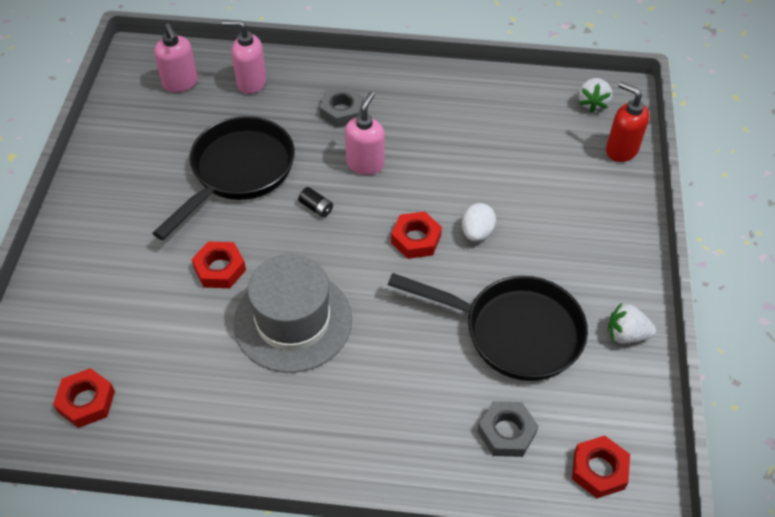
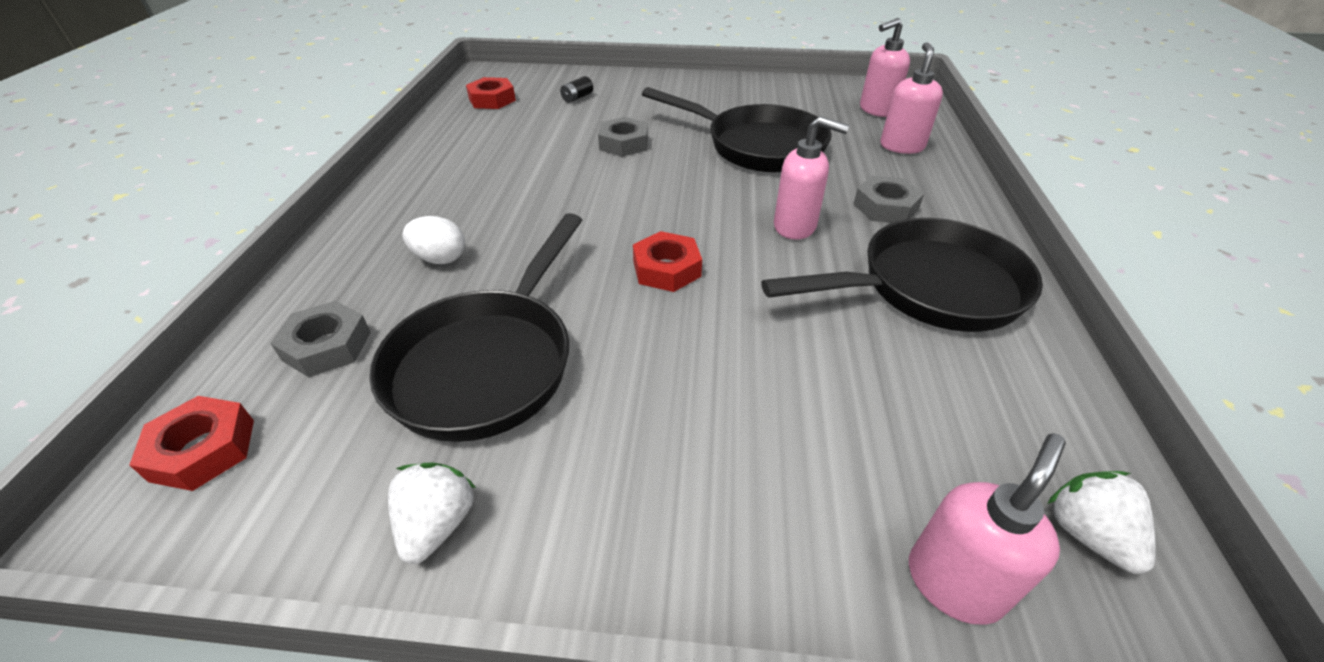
camera: 90 degrees right, 10 degrees down
(220, 269) = (623, 143): red nut -> grey nut
(293, 321) = (550, 185): grey hat -> none
(316, 208) = (712, 193): black battery -> black battery (577, 97)
(433, 111) = (928, 288): none -> black pan
(477, 233) = (681, 328): white egg -> white egg (440, 258)
(592, 103) = (1087, 534): white strawberry -> white strawberry turned 60 degrees clockwise
(621, 150) = (953, 582): red soap dispenser -> pink soap dispenser

